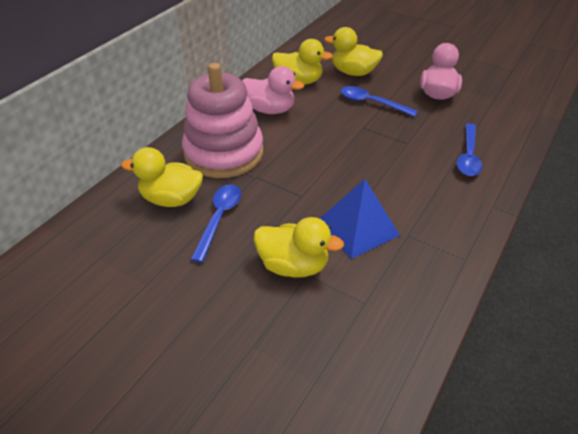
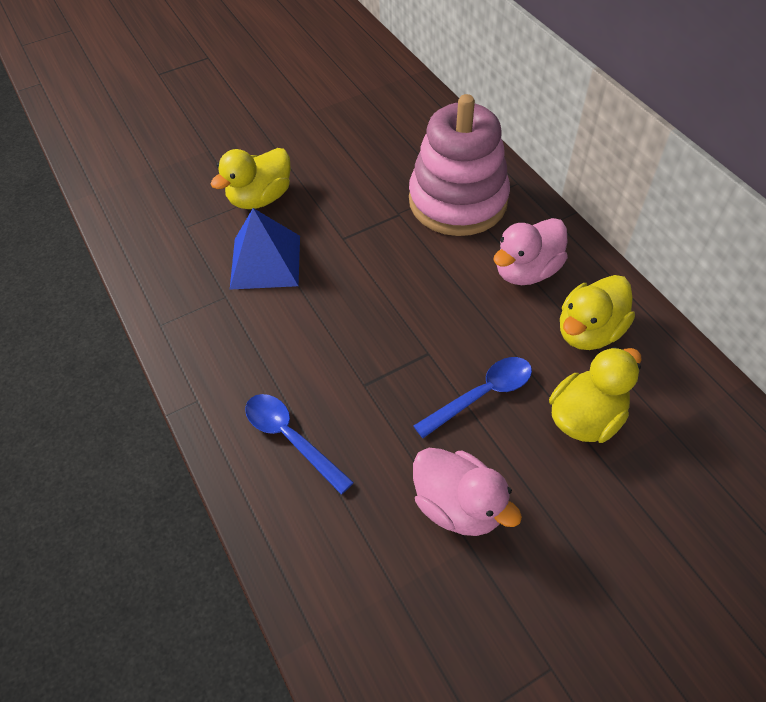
camera: 120 degrees right, 10 degrees up
(171, 199) = (407, 145): yellow duck -> none
(219, 219) = (355, 169): blue spoon -> none

